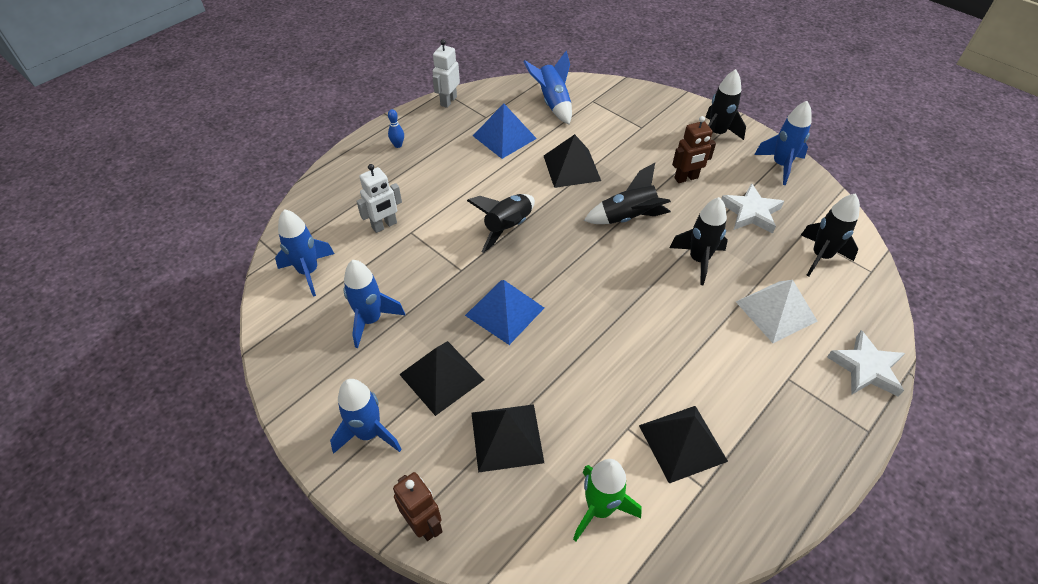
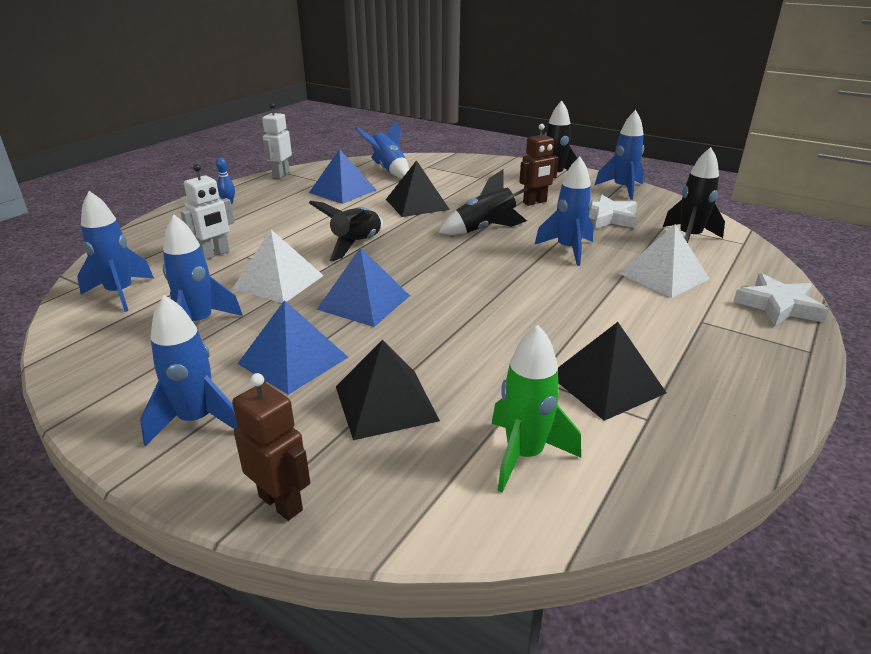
camera: 10 degrees left, 20 degrees down
(436, 273) = (278, 282): none -> white pyramid
(441, 376) = (293, 360): black pyramid -> blue pyramid
(698, 260) = (568, 250): black rocket -> blue rocket

